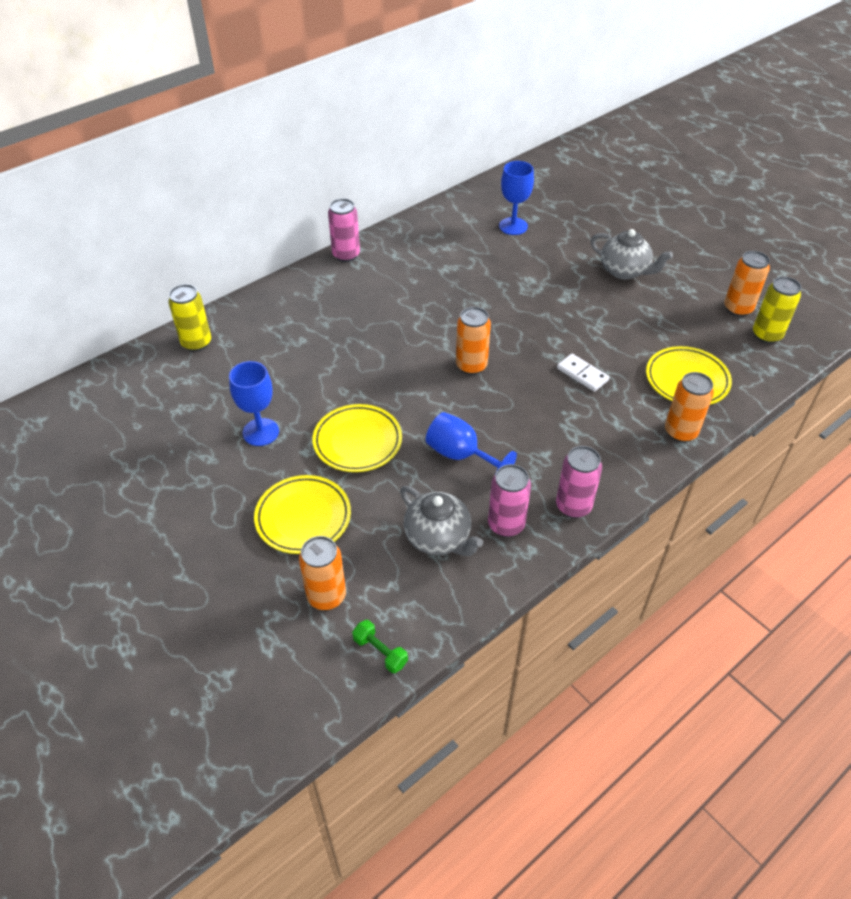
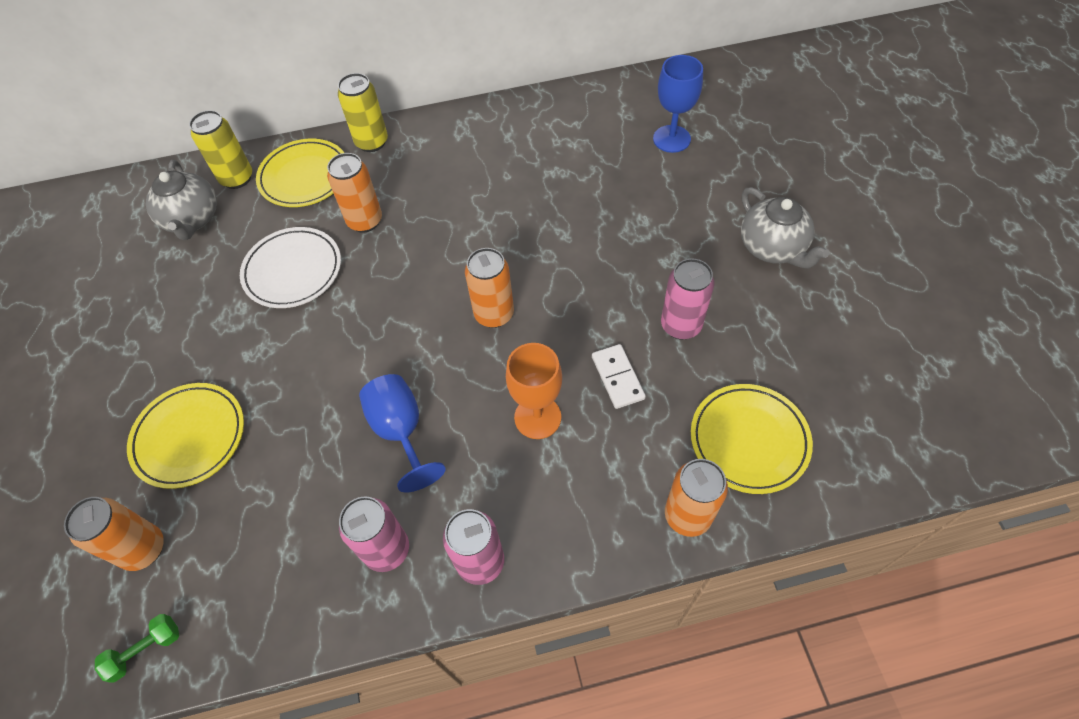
camera: 30 degrees right, 10 degrees up
(261, 432) = (222, 312): blue goblet -> none
(297, 388) = (293, 271): none -> white plate
(346, 255) = (456, 119): pink can -> pink can (681, 325)
(357, 441) = (306, 364): yellow plate -> yellow plate (304, 177)
(380, 652) = (145, 650): green dumbbell -> green dumbbell turned 75 degrees clockwise
(438, 538) = (303, 531): grey teapot -> grey teapot (192, 220)
(548, 414) = (537, 417): none -> orange goblet
(738, 309) = (894, 359): orange can -> orange can (365, 221)
(766, 335) = (909, 416): yellow can -> yellow can (372, 142)

